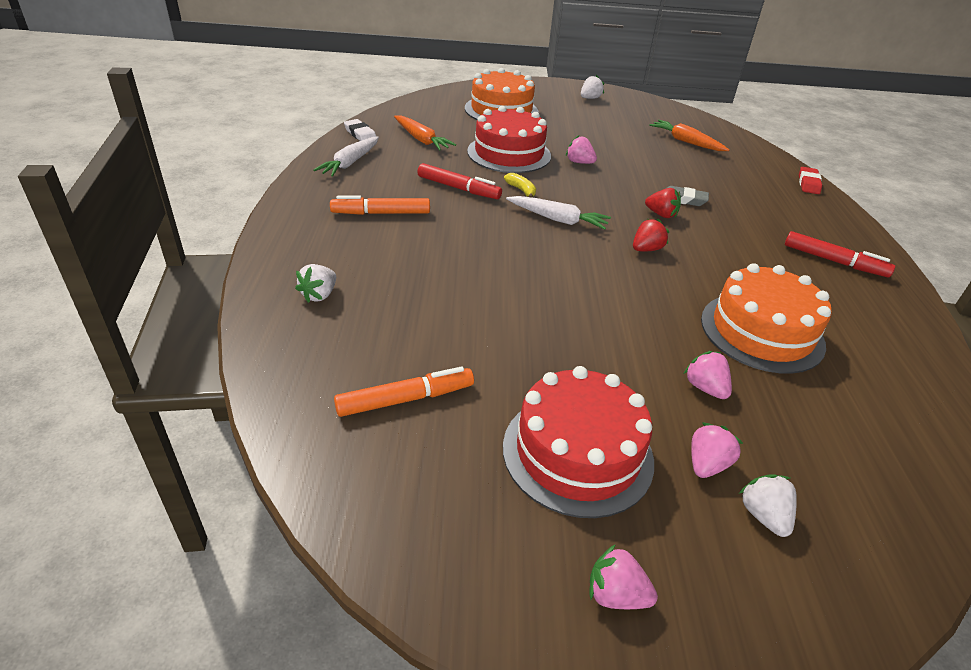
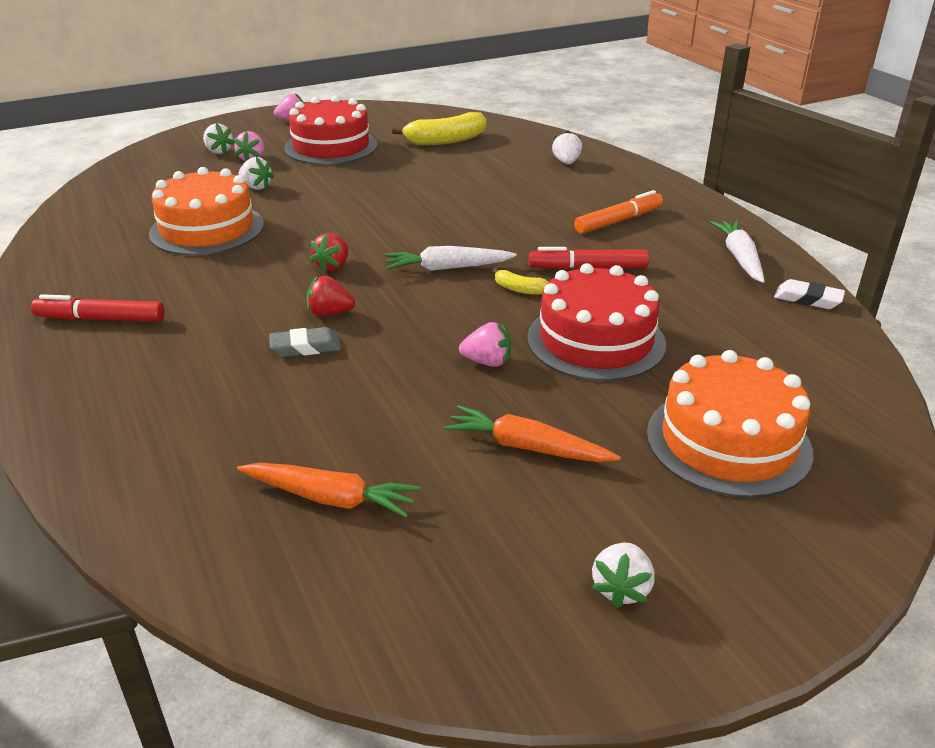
camera: 155 degrees right, 5 degrees down
(405, 399) = (445, 140): orange marker -> yellow banana
(421, 140) = (730, 320): orange carrot -> orange carrot (527, 447)
(705, 388) = (256, 187): pink strawberry -> white strawberry
(808, 184) = (80, 463): red eraser -> none

